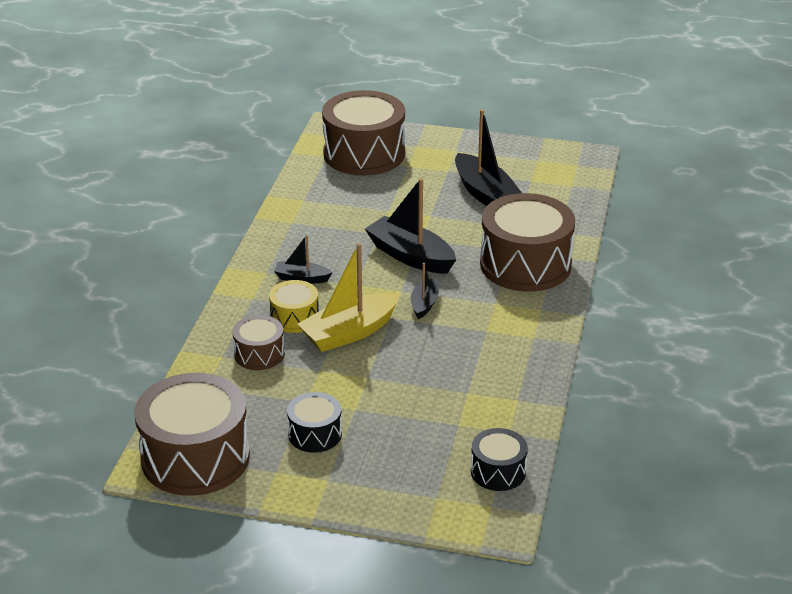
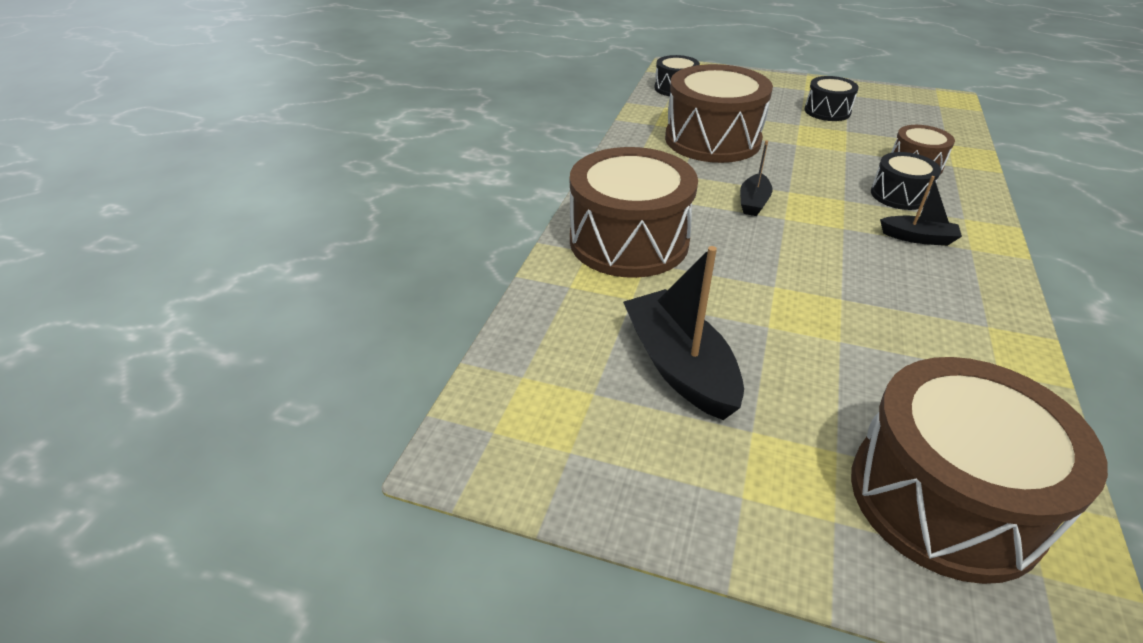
camera: 175 degrees left, 5 degrees up
(195, 457) = (917, 103): brown drum -> brown drum (712, 140)
(294, 318) = (899, 195): yellow drum -> black drum
(349, 332) = (829, 179): yellow boat -> none
(410, 256) = (784, 260): black boat -> none

